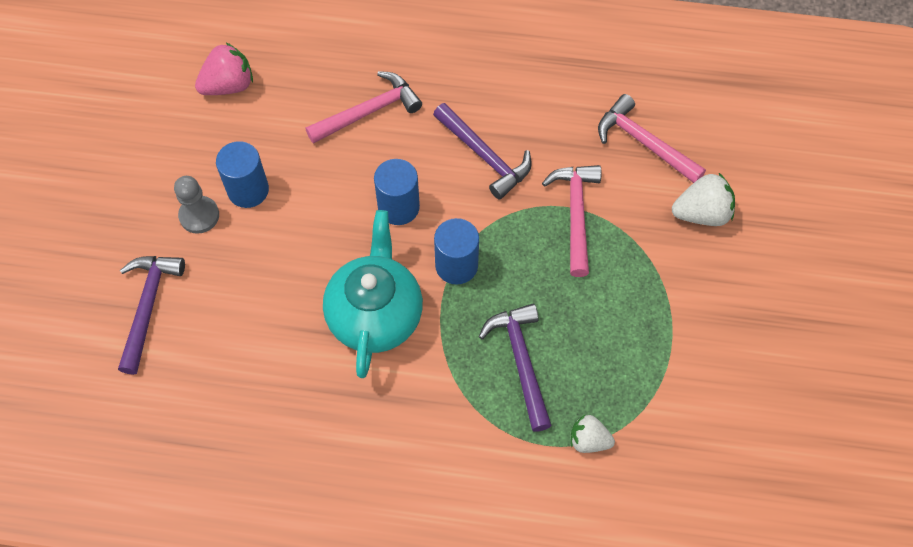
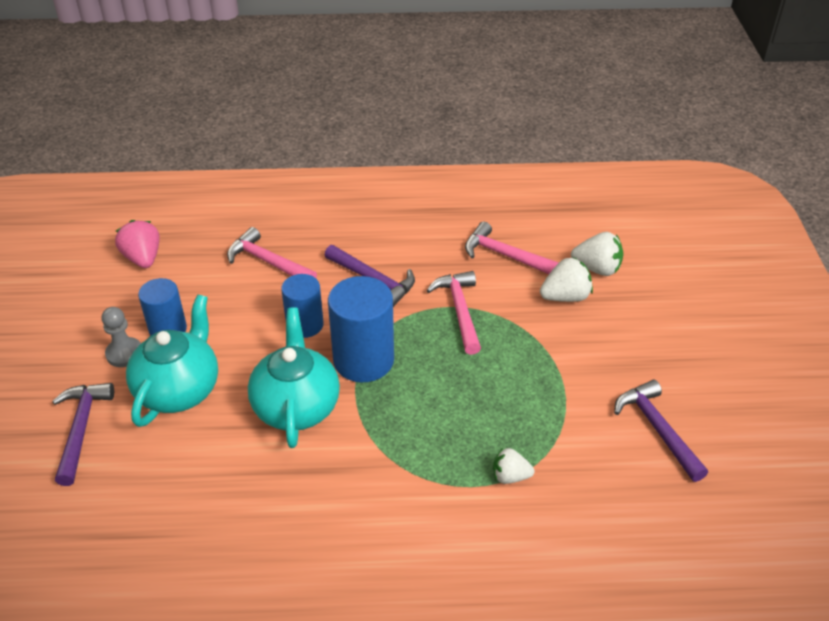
camera: 10 degrees left, 20 degrees down
(229, 85) = (143, 258): pink strawberry -> pink strawberry turned 75 degrees counterclockwise
(253, 273) = (179, 389): none -> turquoise teapot
(368, 112) = (268, 262): pink hammer -> pink hammer turned 105 degrees counterclockwise
(456, 265) = (363, 360): blue cylinder -> blue cylinder, size x1.59
(521, 362) = (435, 424): purple hammer -> purple hammer (657, 429)
(748, 178) = (597, 269): none -> white strawberry

